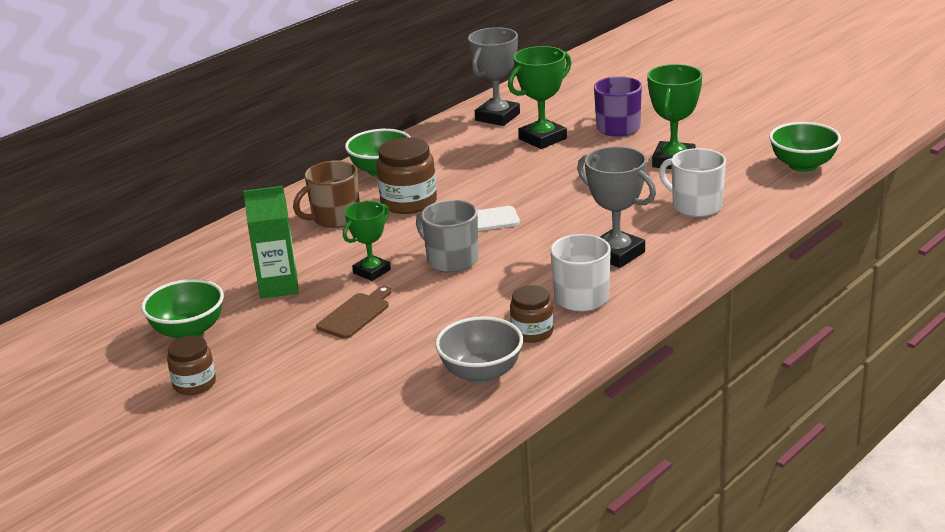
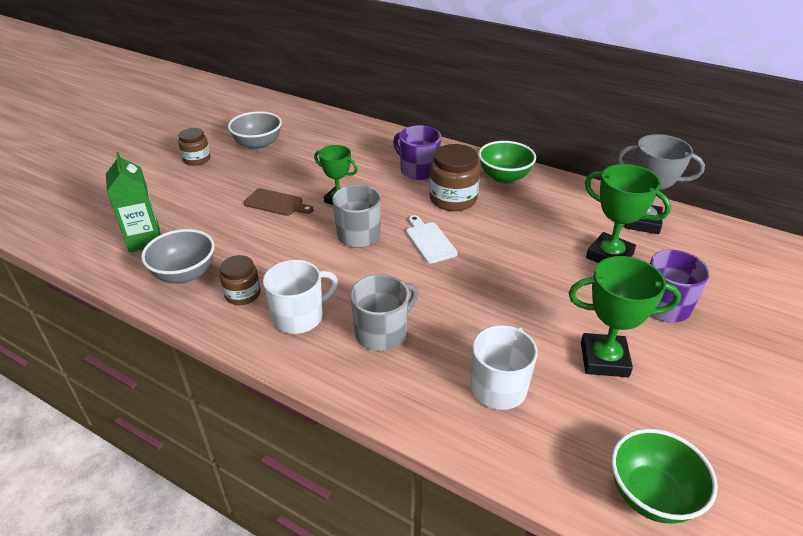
camera: 75 degrees right, 10 degrees up
(188, 331) = (258, 145): green bowl -> grey bowl
(278, 286) = (315, 166): green carton -> green carton (144, 240)
(335, 218) = (418, 170): brown mug -> purple mug
(616, 254) = (382, 332): grey trophy -> grey mug

